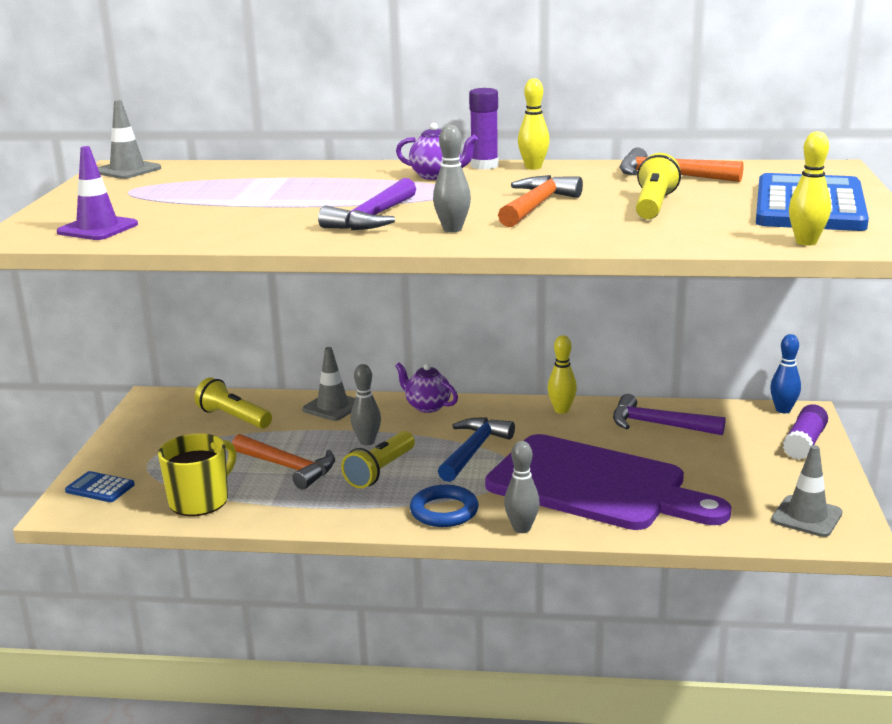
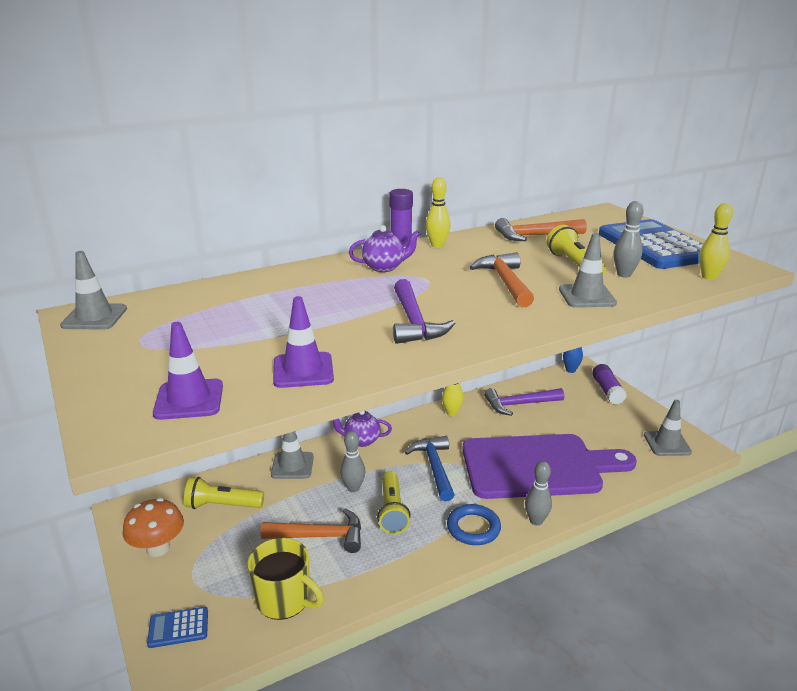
camera: 35 degrees left, 5 degrees up
(147, 431) = (158, 548): none -> orange mushroom
(200, 500) = (284, 600): yellow mug -> yellow mug turned 120 degrees clockwise
(211, 229) = (303, 370): none -> purple traffic cone
(452, 229) = (492, 319): grey bowling pin -> grey bowling pin (624, 274)
(600, 231) = (587, 296): none -> grey traffic cone

